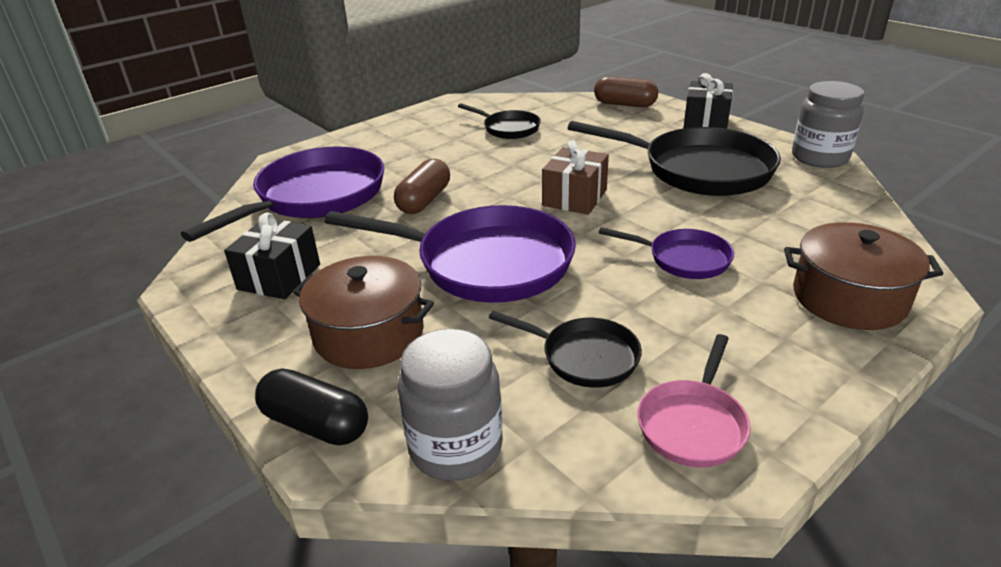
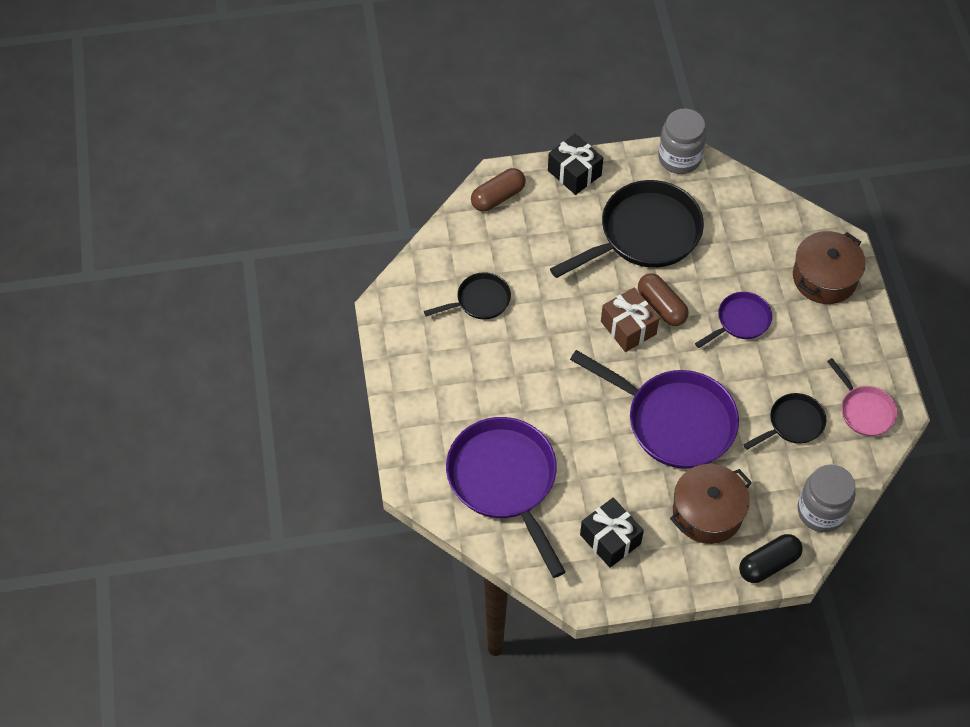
camera: 60 degrees left, 25 degrees up
(424, 200) = (564, 415): brown capsule -> brown capsule (661, 306)
(485, 263) = (674, 421): purple pan -> purple pan turned 75 degrees clockwise

